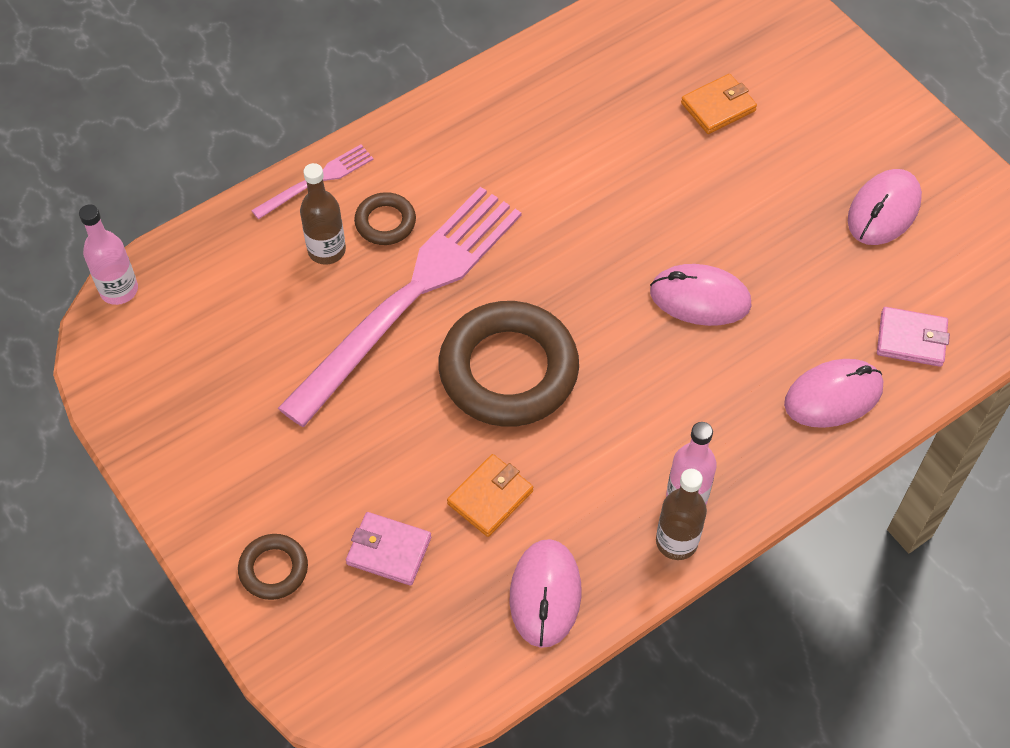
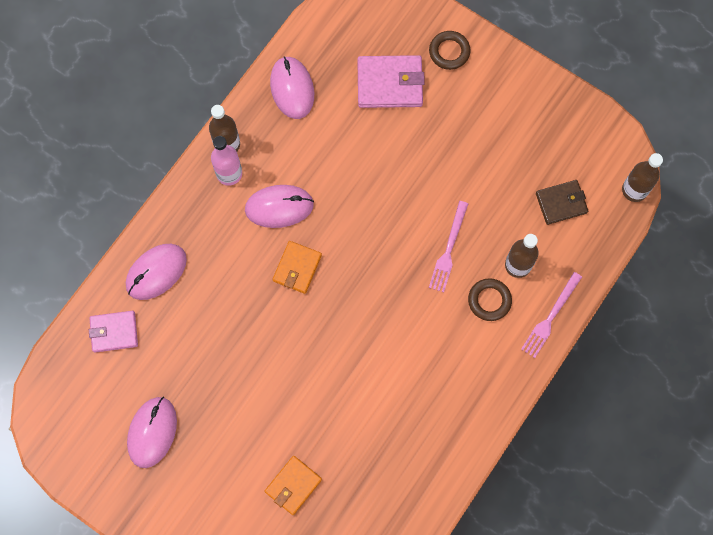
camera: 160 degrees right, 15 degrees up
(119, 290) = (634, 190): pink bottle -> brown bottle
(227, 305) = (561, 203): none -> brown wallet
(389, 550) = (390, 84): pink wallet -> pink wallet, size x1.51
(409, 297) = (448, 249): pink fork -> pink fork, size x0.43
(490, 497) = (344, 134): orange wallet -> orange wallet (297, 268)
(508, 370) = (365, 220): brown ring -> none
(700, 298) = (260, 315): pink mouse -> pink mouse (279, 207)

